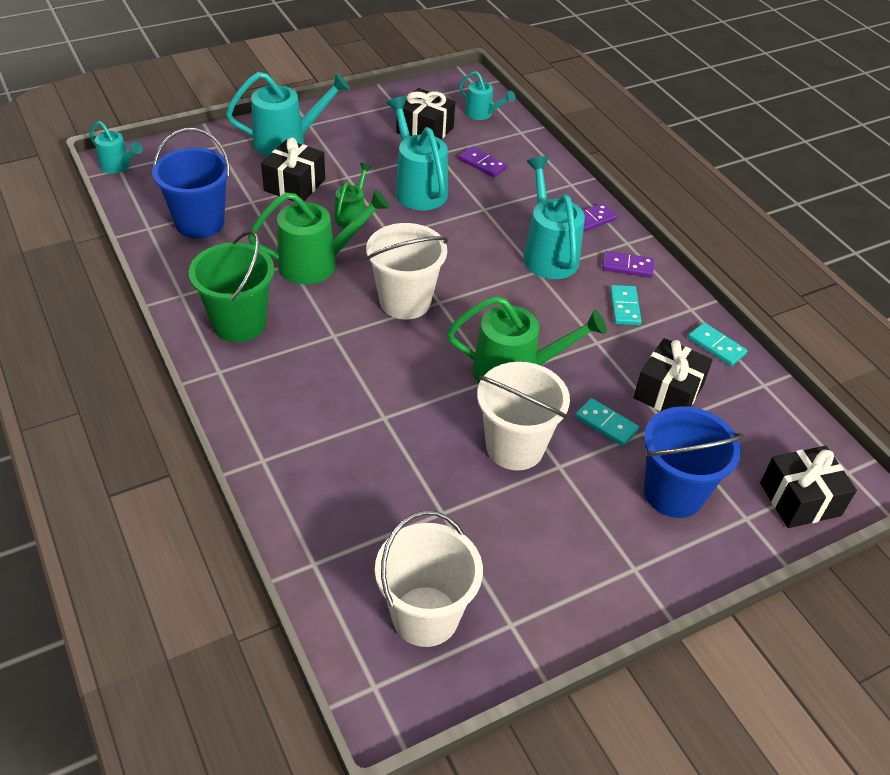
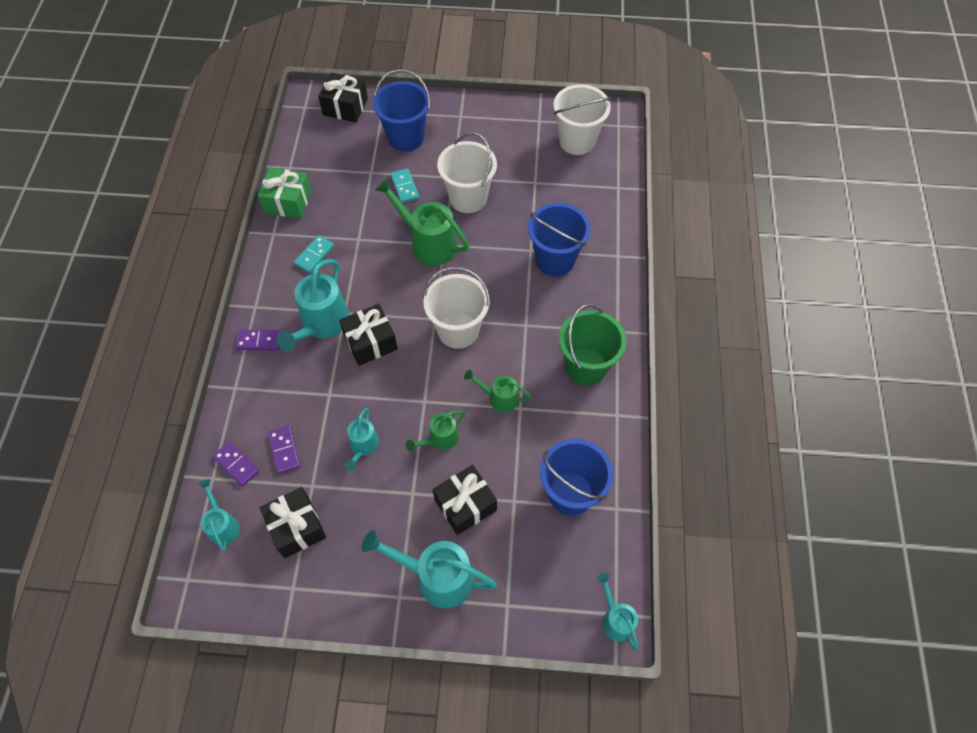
camera: 145 degrees left, 15 degrees up
(317, 263) = (499, 398): green watering can -> green watering can, size x0.57
(344, 419) = (555, 260): none -> blue bucket
(418, 188) = (363, 446): turquoise watering can -> turquoise watering can, size x0.57
(627, 266) = (277, 286): purple domino -> purple domino (236, 464)
(668, 392) = (350, 188): black gift -> black gift (370, 342)
(716, 346) = (288, 202): turquoise domino -> green gift

